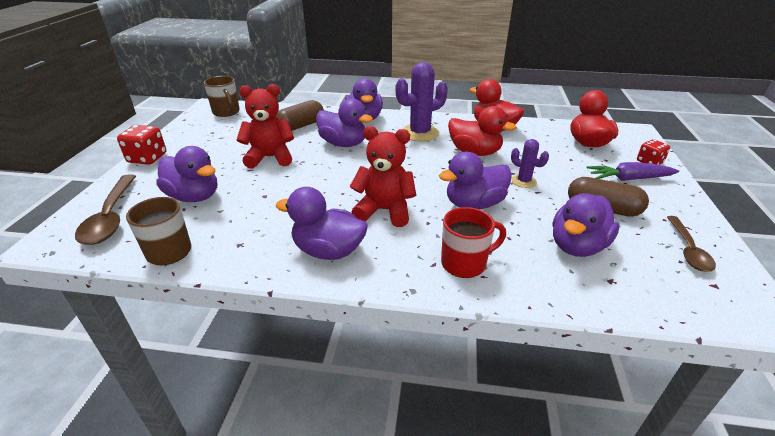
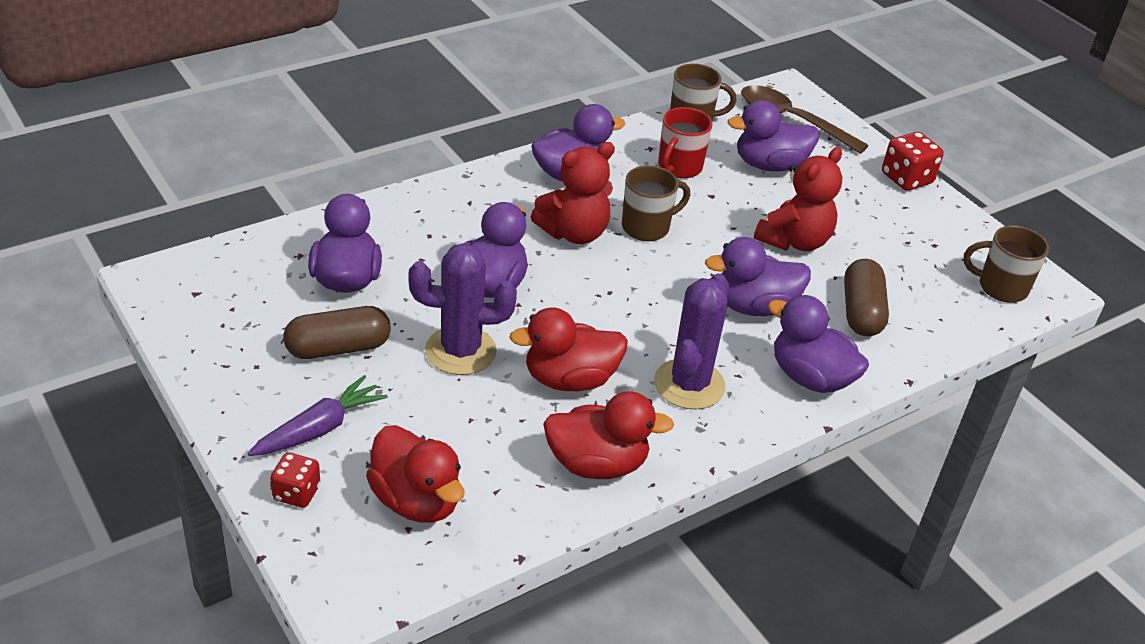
camera: 135 degrees right, 5 degrees up
(334, 195) = (647, 227): none -> brown mug
(465, 263) = (442, 214): red mug -> red mug (679, 167)
(523, 181) = (460, 351): purple cactus -> purple cactus, size x1.82
(688, 250) = (224, 327): brown spoon -> none

